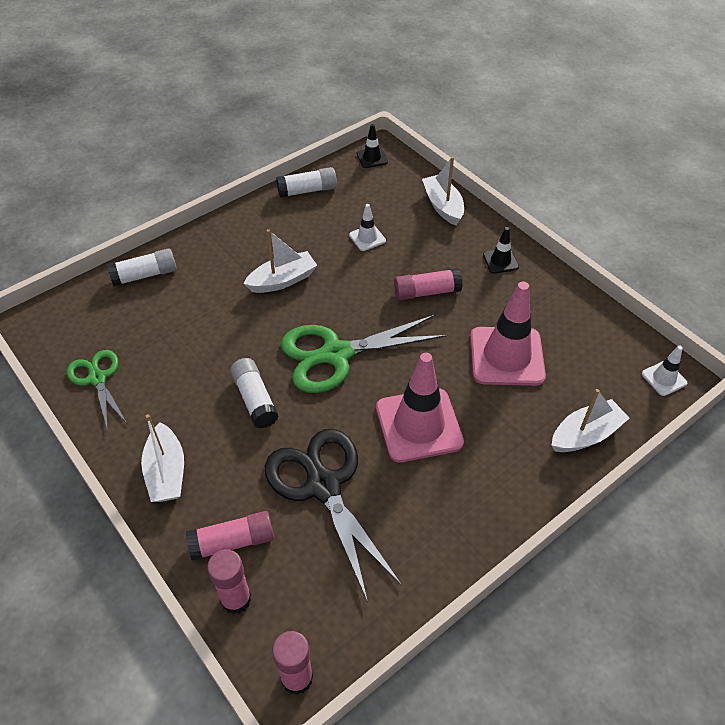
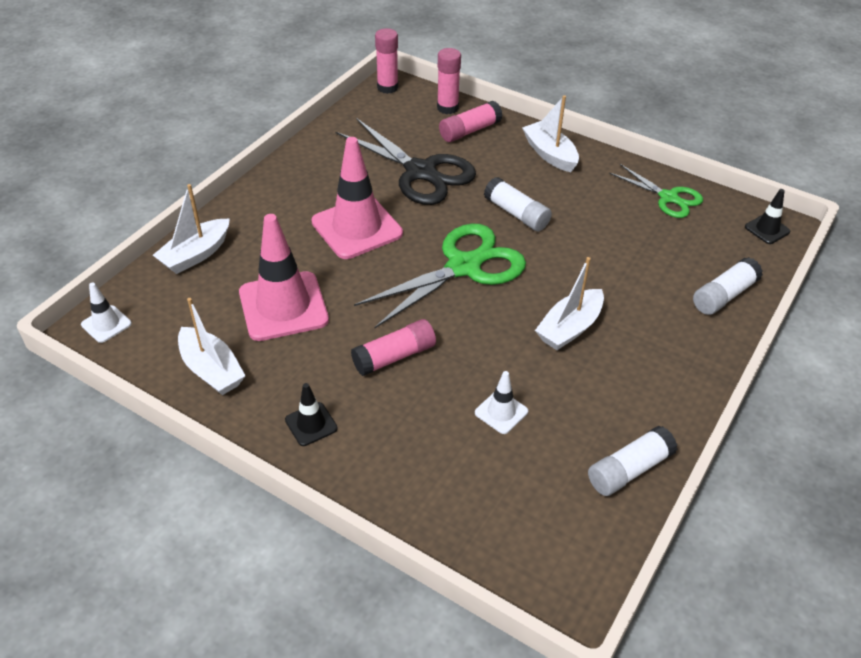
camera: 160 degrees right, 5 degrees down
(372, 158) = (571, 571): black traffic cone -> black traffic cone (767, 229)
(443, 206) = (417, 498): white boat -> white boat (211, 370)

